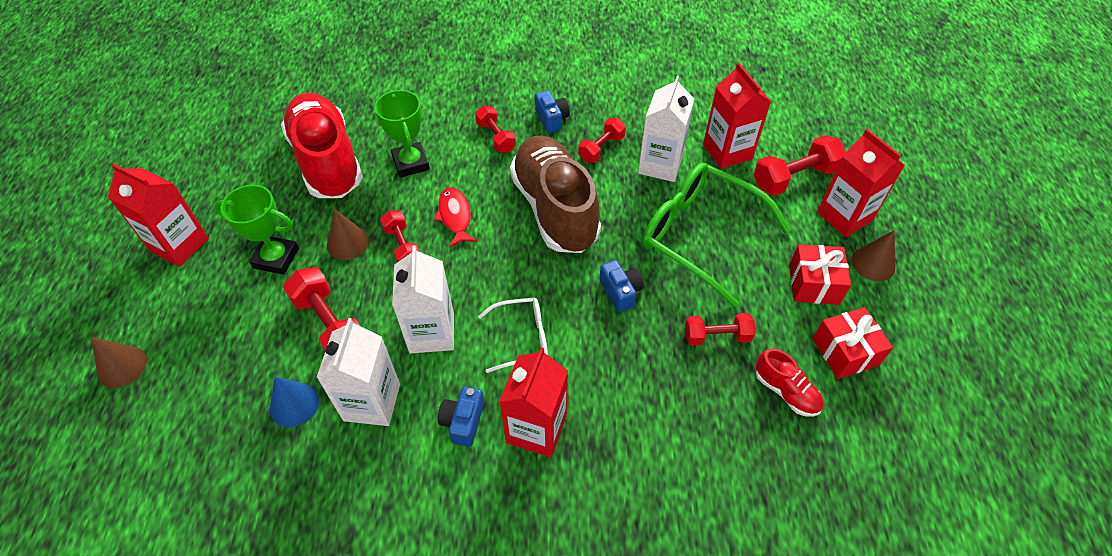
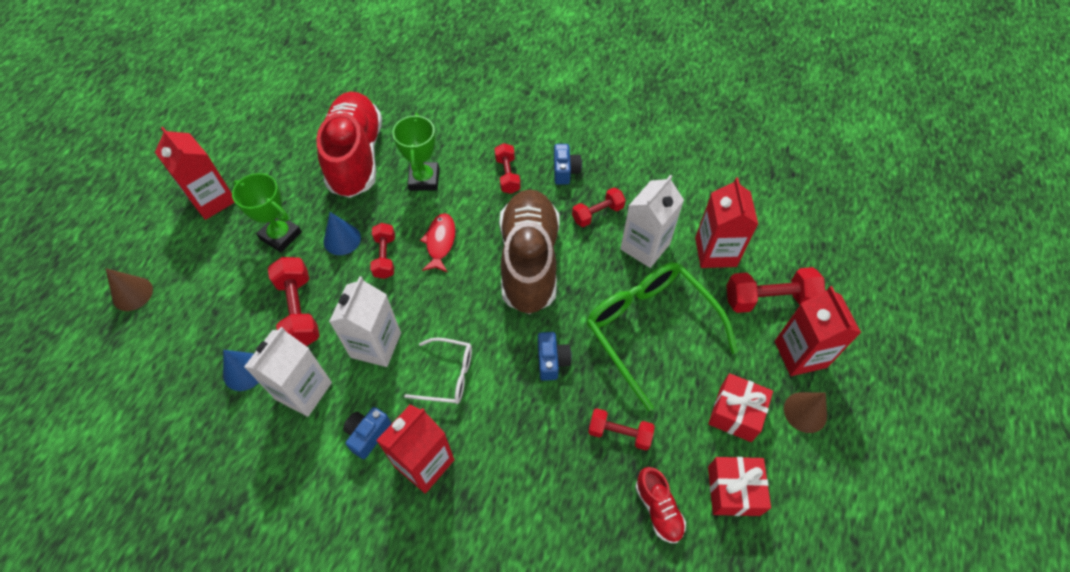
camera: 20 degrees right, 5 degrees up
(347, 243) = (342, 239): brown cone -> blue cone

